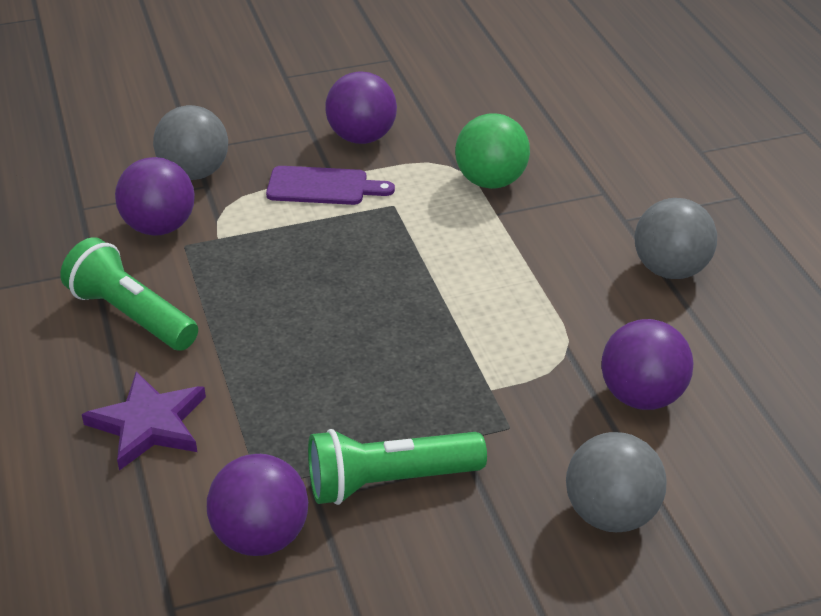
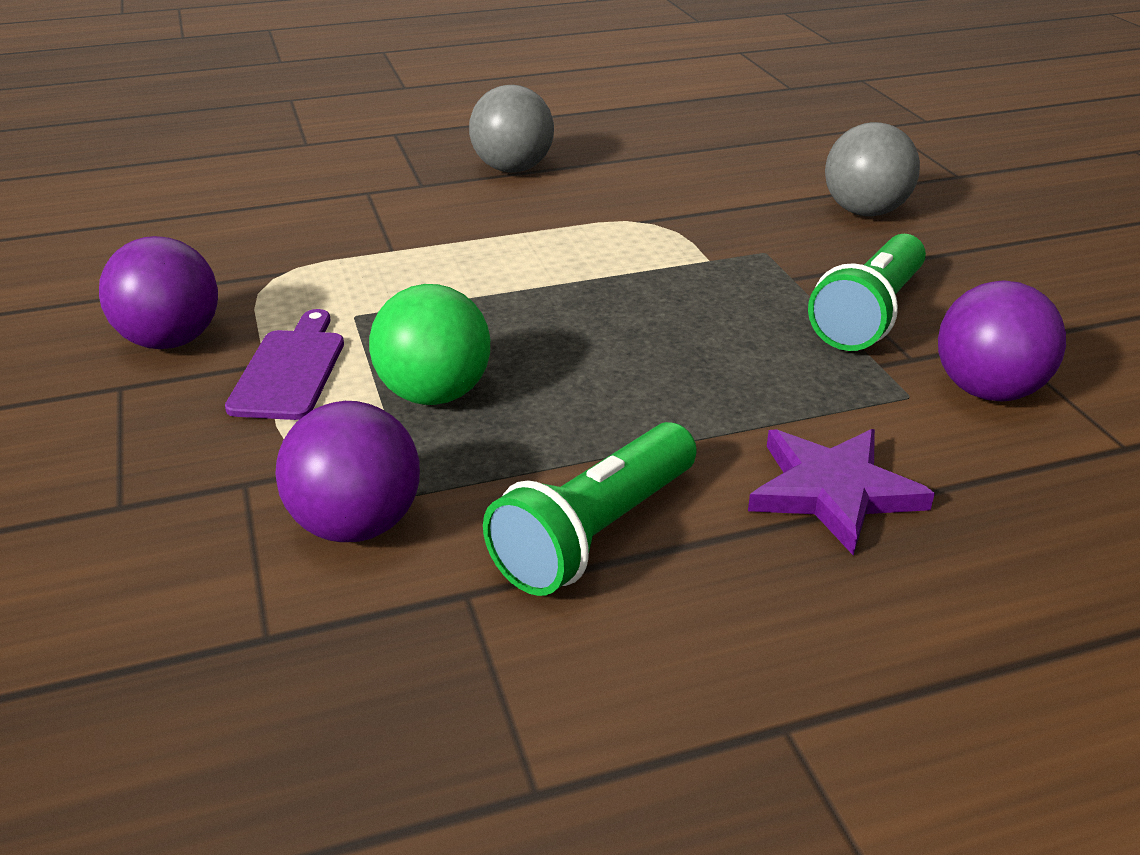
camera: 90 degrees left, 5 degrees down
(194, 173) = (200, 498): grey ball -> none
(389, 482) = (869, 315): green flashlight -> green flashlight turned 45 degrees clockwise
(491, 181) = (322, 251): green ball -> green ball (434, 394)
(641, 396) = (705, 191): purple ball -> none

